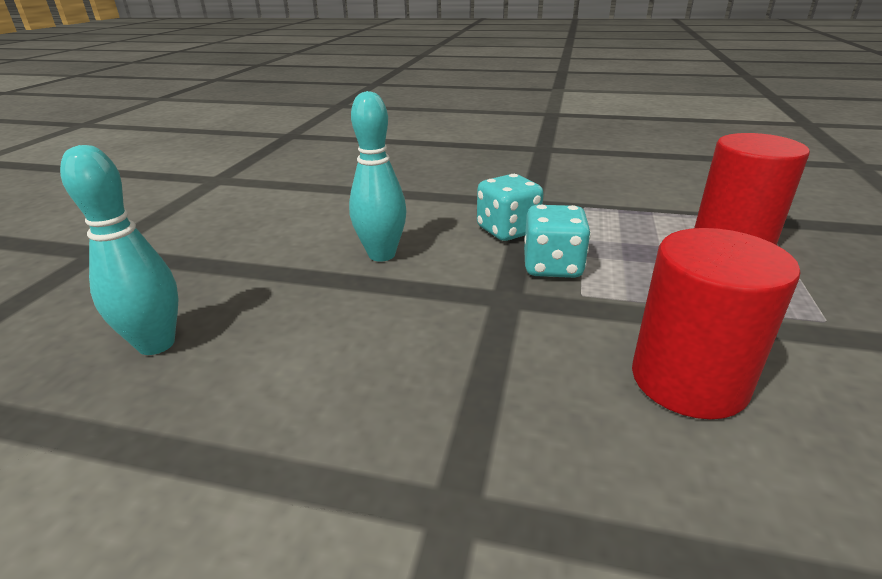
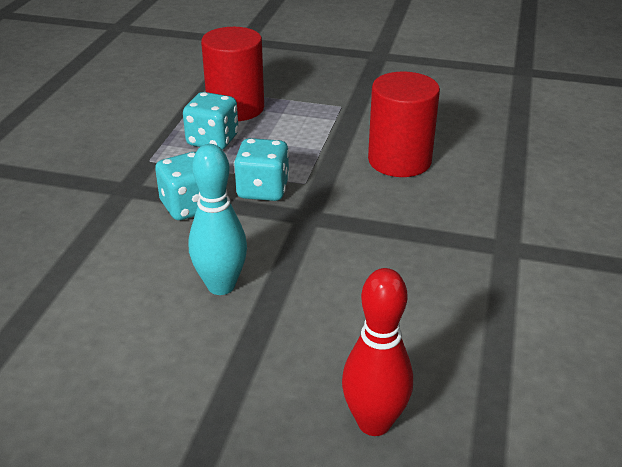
camera: 90 degrees left, 5 degrees up
(156, 344) = (374, 422): turquoise bowling pin -> red bowling pin
(643, 232) = (212, 141): none -> turquoise dice

